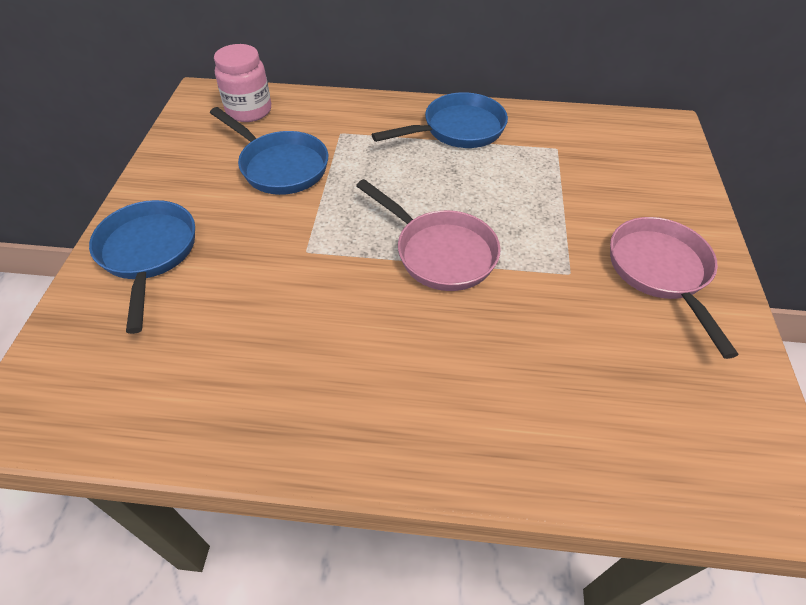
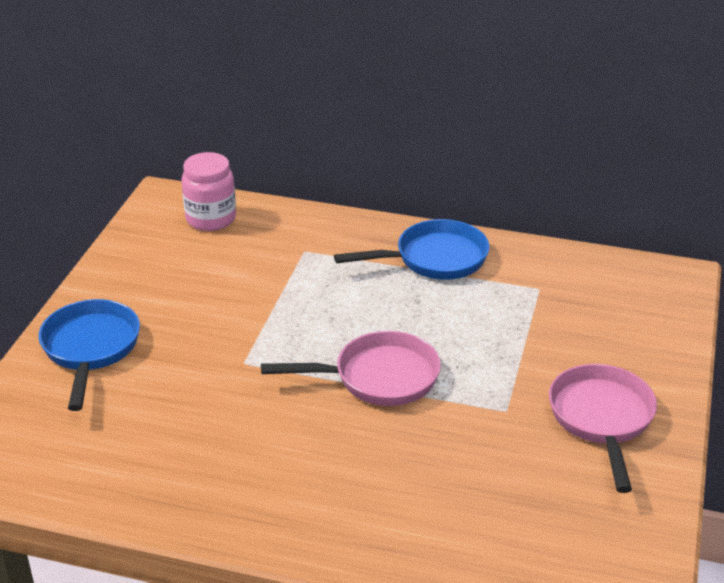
camera: 10 degrees right, 15 degrees down
(280, 166) = (233, 279): blue pan -> none
(440, 252) = (378, 377): pink pan -> pink pan turned 60 degrees counterclockwise

